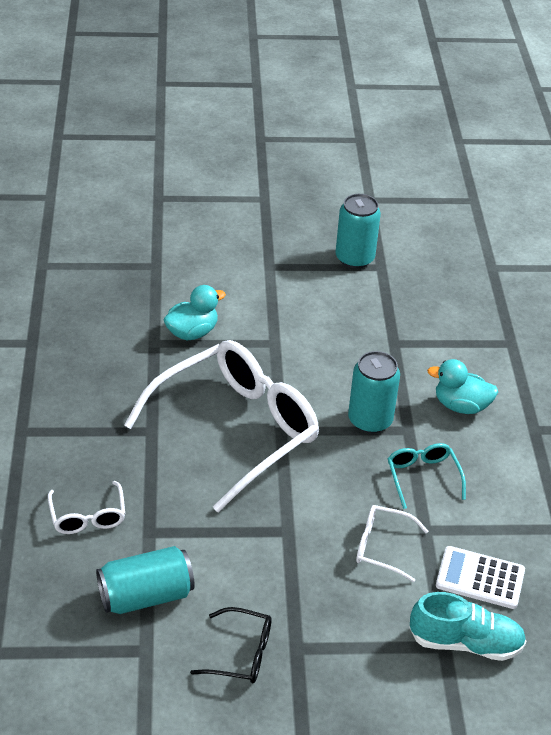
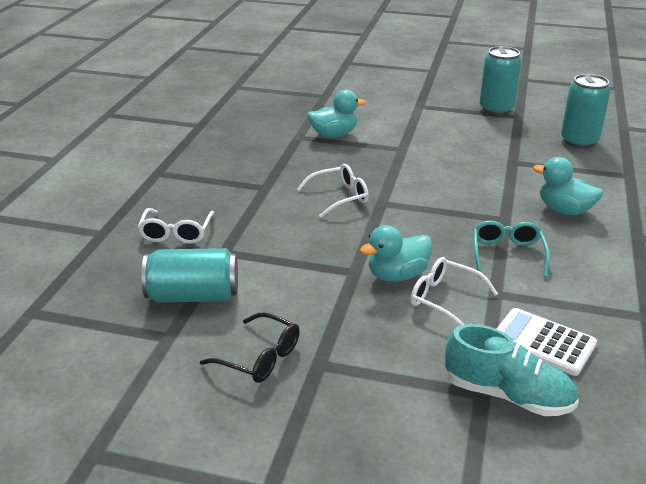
camera: 20 degrees right, 10 degrees down
(235, 430) = (339, 197): white glasses -> white glasses, size x0.43
(329, 527) = (397, 275): none -> turquoise duck
(370, 420) = (469, 207): turquoise can -> turquoise can (579, 141)

